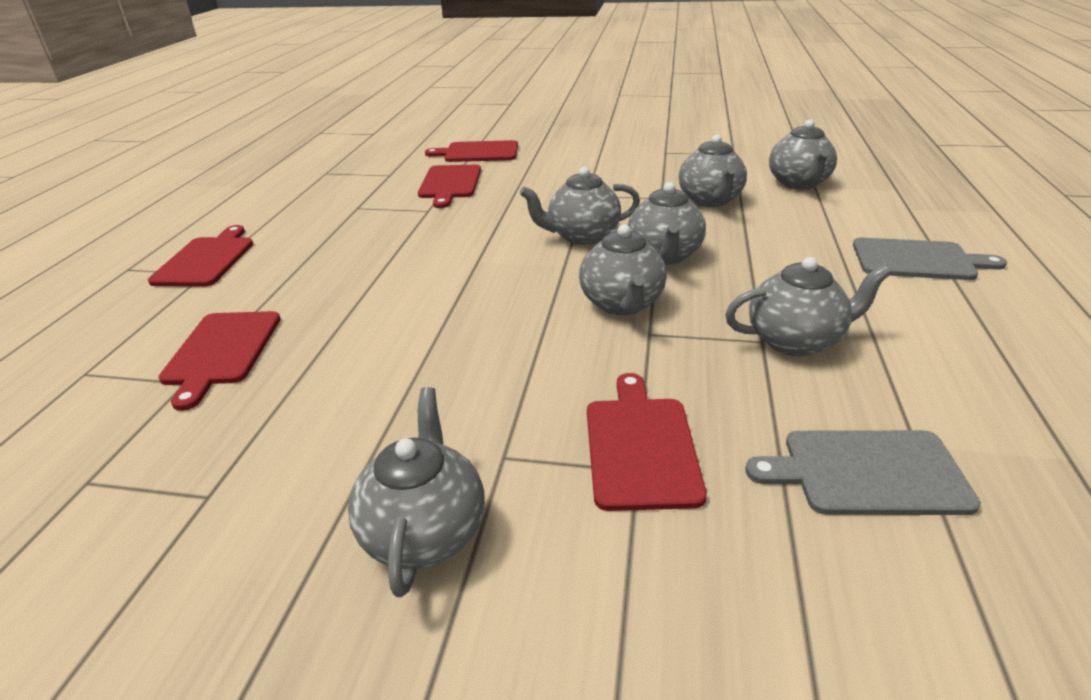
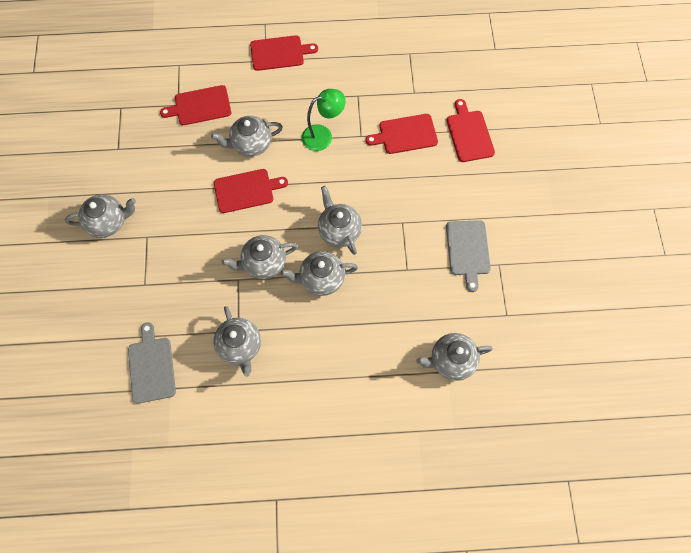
camera: 75 degrees right, 35 degrees up
(403, 236) = (323, 135): none -> green lamp
(640, 446) = (157, 284): red cutting board -> red cutting board (246, 190)
(710, 200) = (408, 301): grey teapot -> grey teapot (251, 144)
(917, 260) = (338, 421): grey cutting board -> grey cutting board (468, 250)

